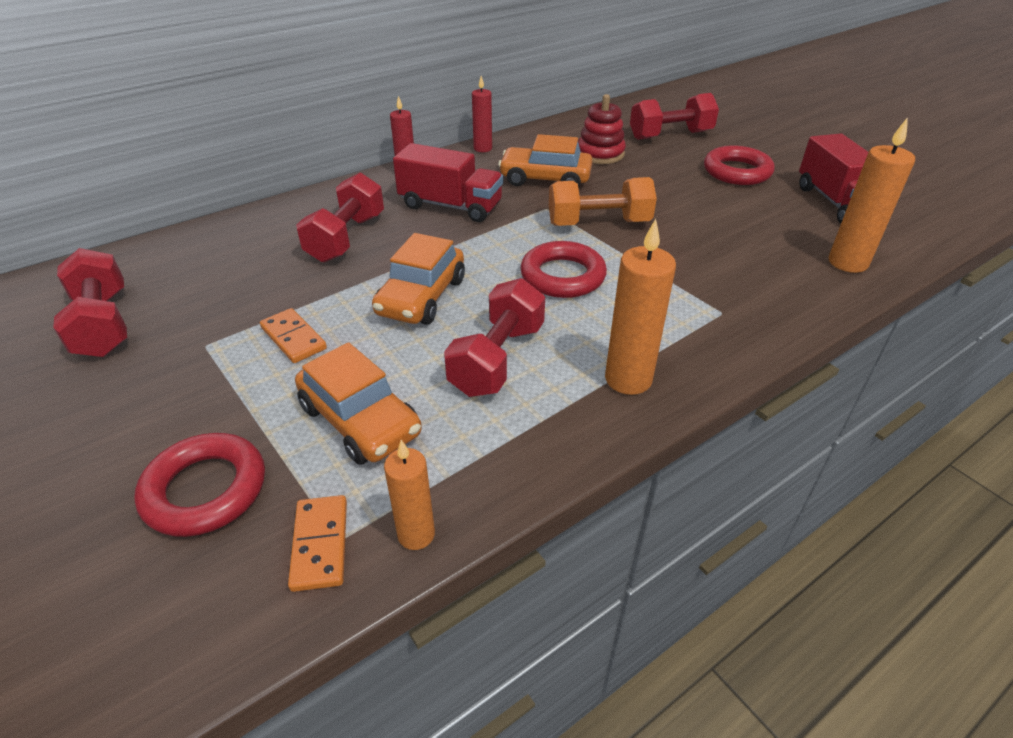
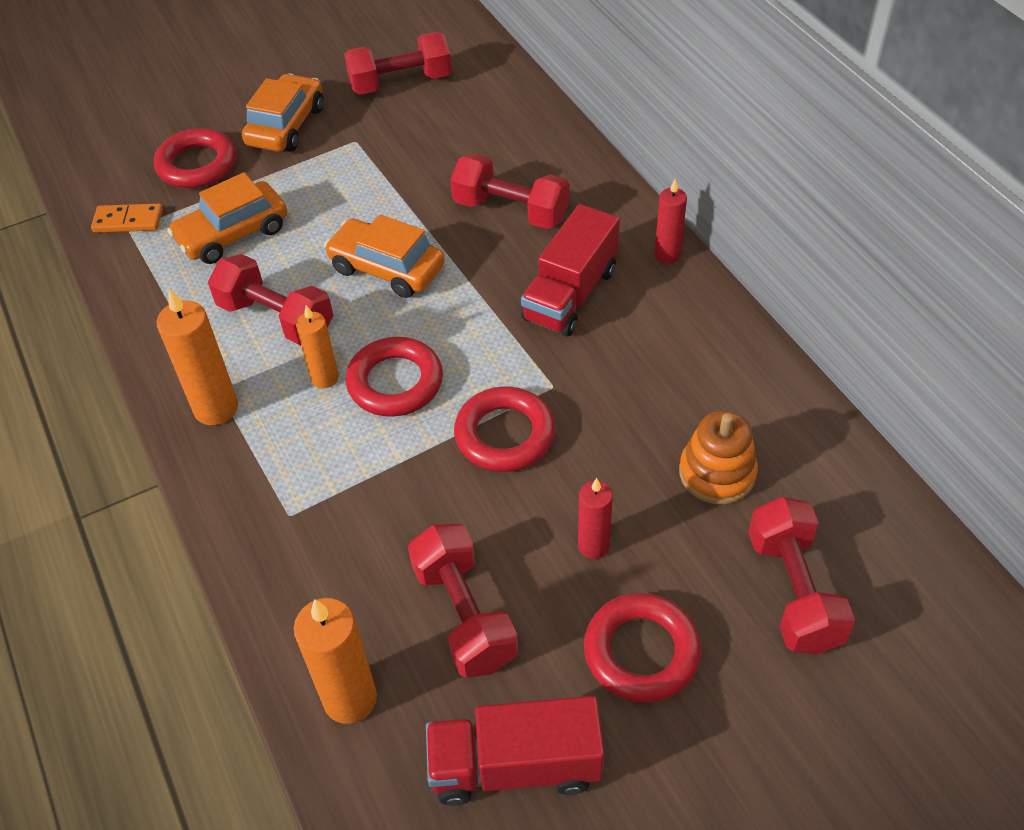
camera: 100 degrees right, 10 degrees up
(293, 338) = (348, 189): orange domino -> none
(416, 534) = (114, 265): orange candle -> orange candle (325, 378)
(482, 148) = (739, 333): red candle -> red candle (593, 546)
(545, 179) = (635, 394): orange car -> orange car (286, 126)
(599, 223) = (504, 435): orange dumbbell -> red ring
(600, 154) = (717, 473): red stacking toy -> orange stacking toy
(754, 227) = (464, 615): none -> red dumbbell

